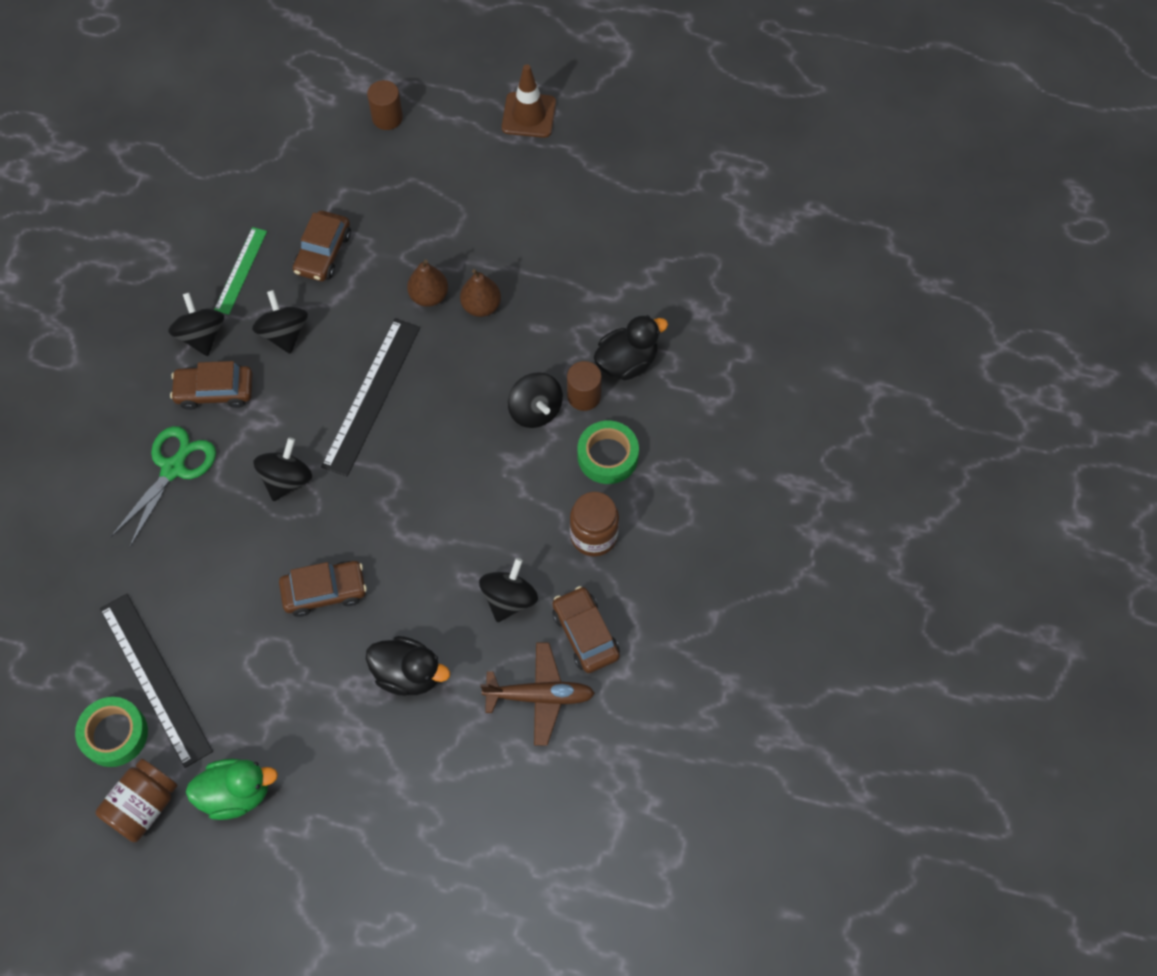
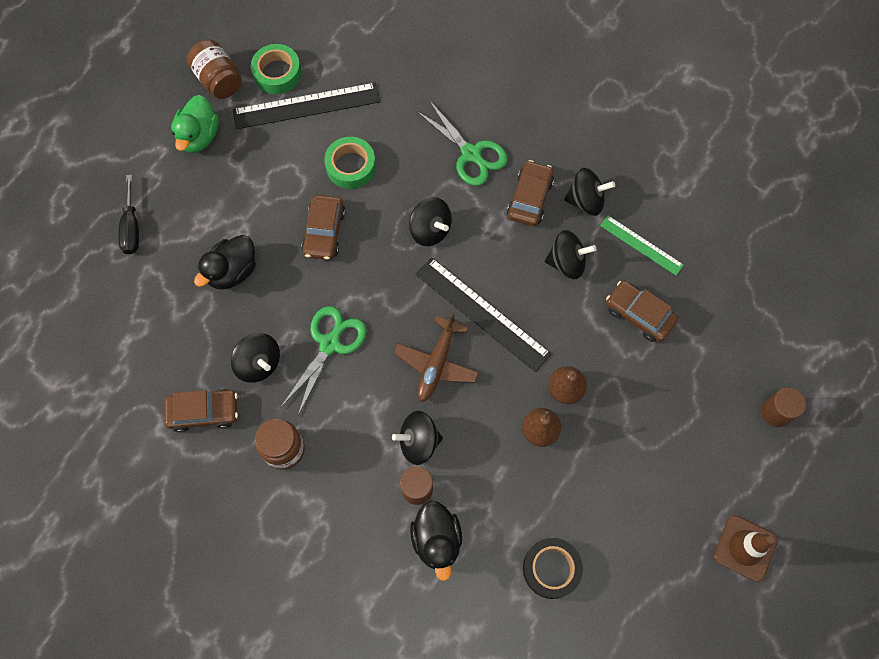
camera: 110 degrees right, 5 degrees up
(389, 820) = (131, 227): none -> black screwdriver
(459, 534) = (330, 344): none -> green scissors
(540, 696) = (170, 360): brown plane -> brown plane (436, 364)
(607, 456) = (351, 488): green tape -> green tape (351, 166)
(612, 259) = (551, 569): none -> black tape

